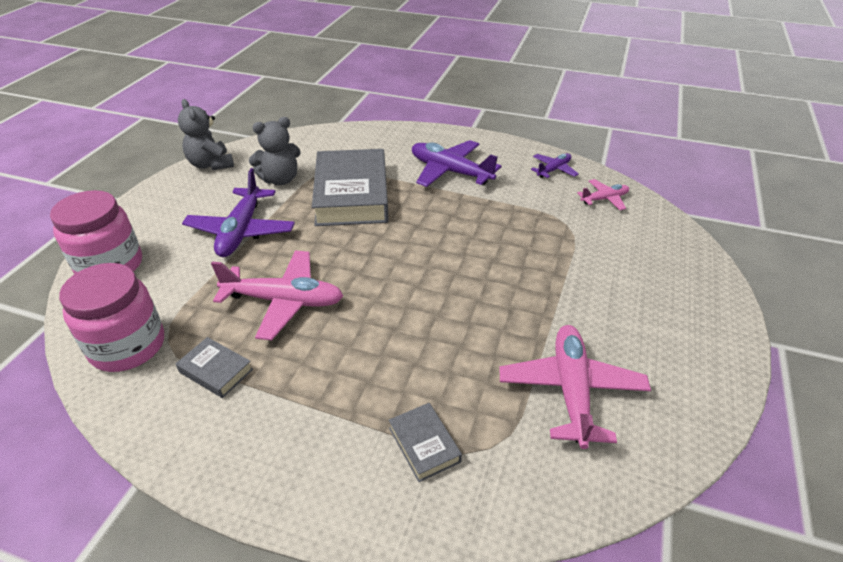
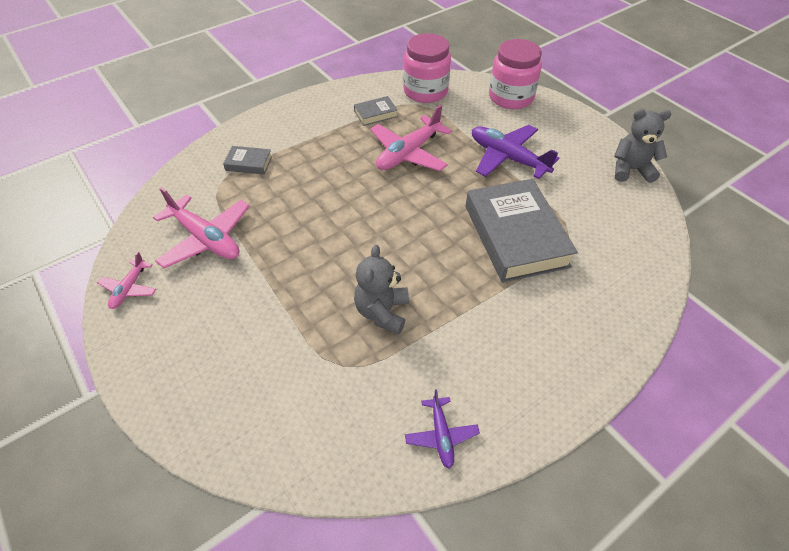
camera: 125 degrees right, 10 degrees up
(280, 180) = (574, 201): grey teddy bear -> grey teddy bear (382, 312)
(352, 195) = (515, 236): grey book -> grey book turned 45 degrees clockwise
(450, 172) = (506, 330): purple plane -> none
(604, 199) = (349, 439): pink plane -> pink plane (129, 288)

